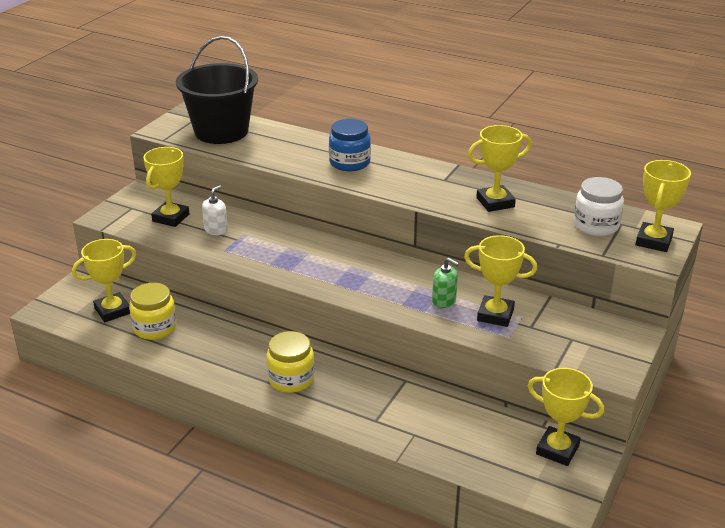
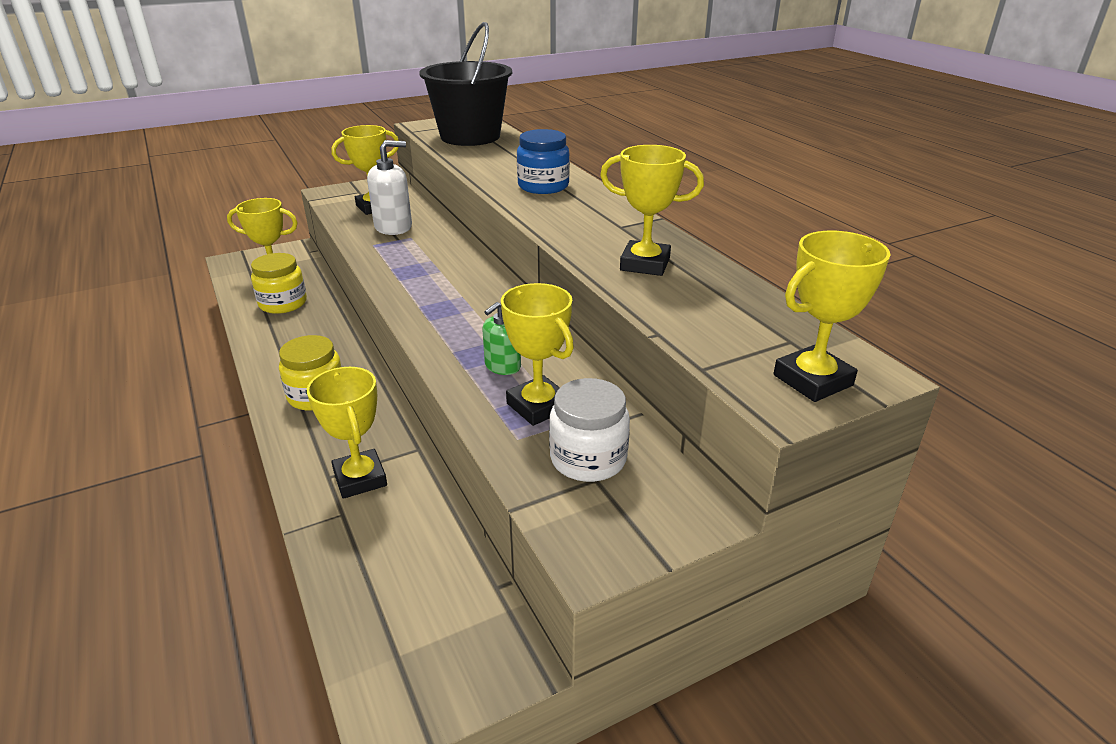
camera: 35 degrees right, 0 degrees up
(216, 230) = (393, 227): white soap dispenser -> white soap dispenser, size x1.63
(444, 301) = (502, 366): green soap dispenser -> green soap dispenser turned 60 degrees clockwise
(557, 450) = (472, 631): yellow trophy -> yellow trophy (360, 478)
(596, 225) = (746, 330): white jar -> white jar (588, 459)

